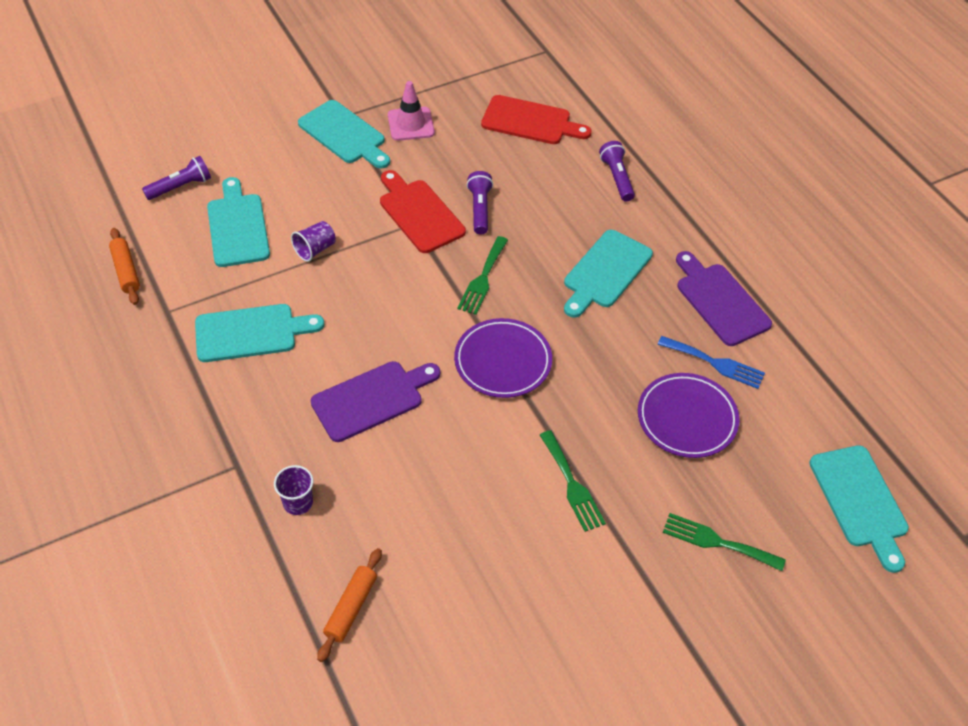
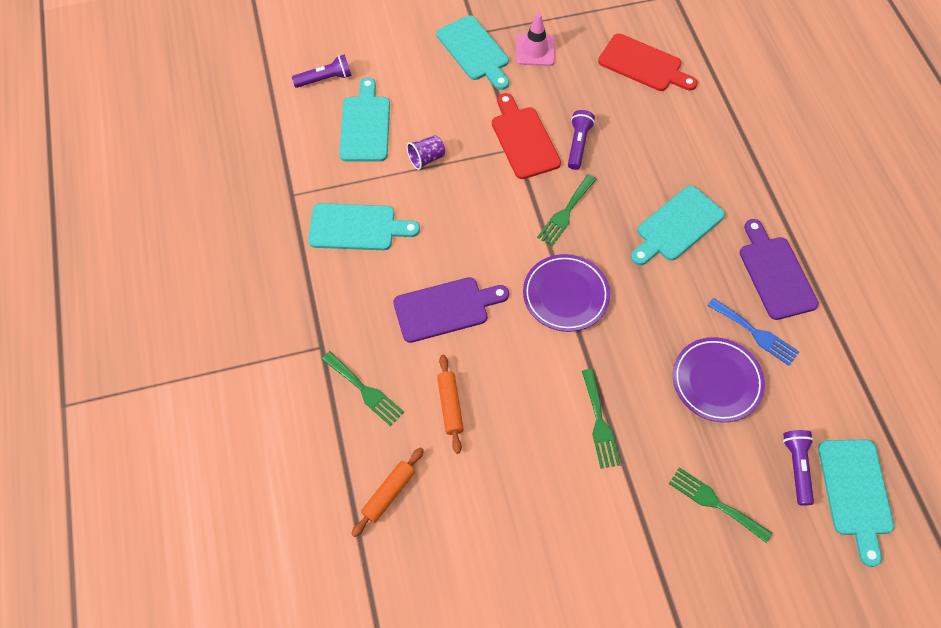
camera: 15 degrees right, 10 degrees up
(126, 271) = (265, 151): orange rolling pin -> orange rolling pin (450, 406)
(298, 502) = (364, 390): purple cup -> green fork
(617, 178) = (710, 134): purple flashlight -> purple flashlight (796, 467)

